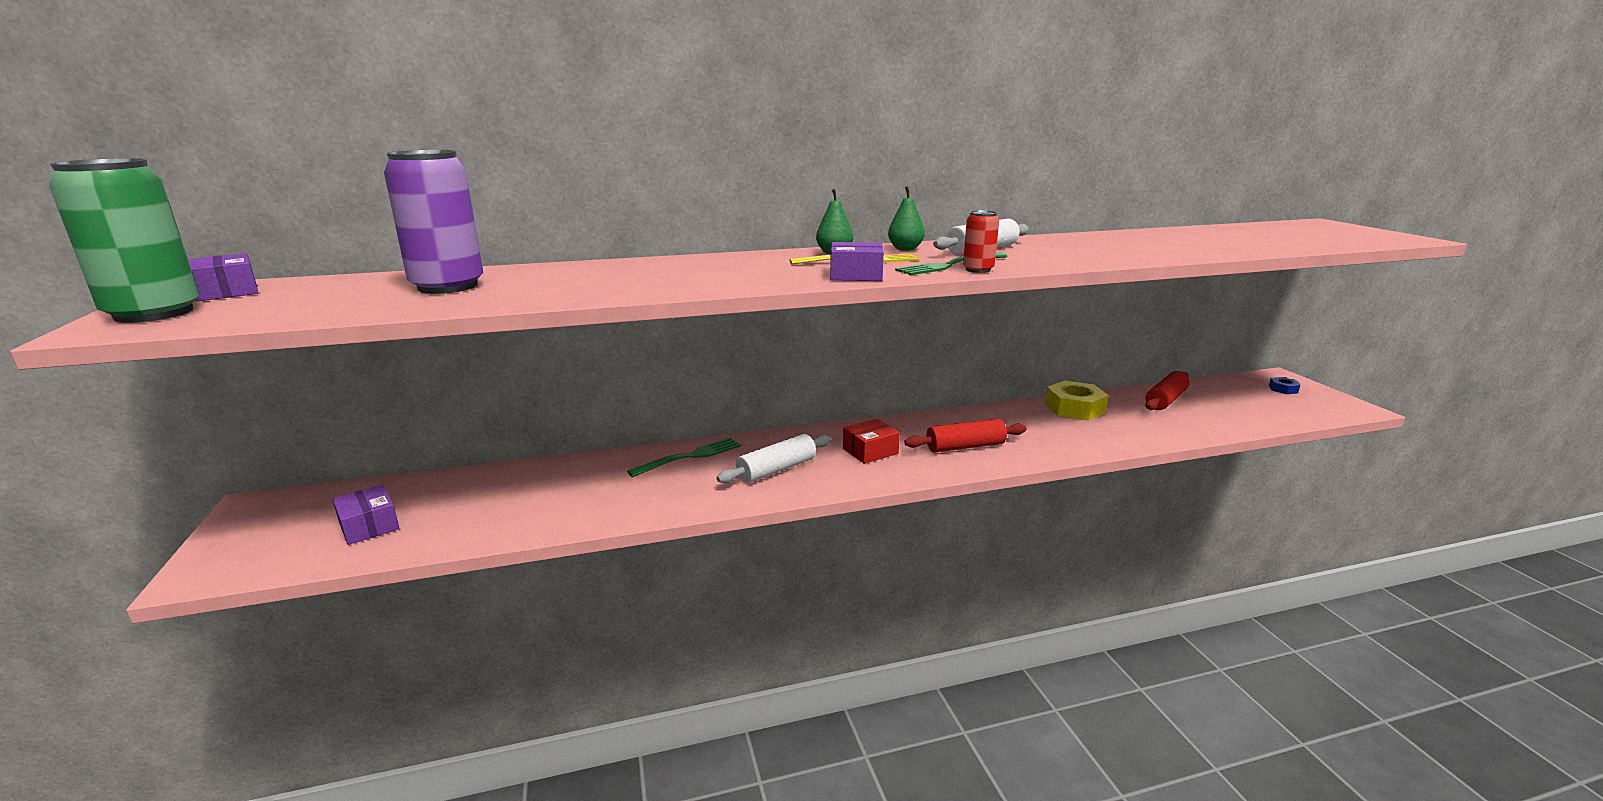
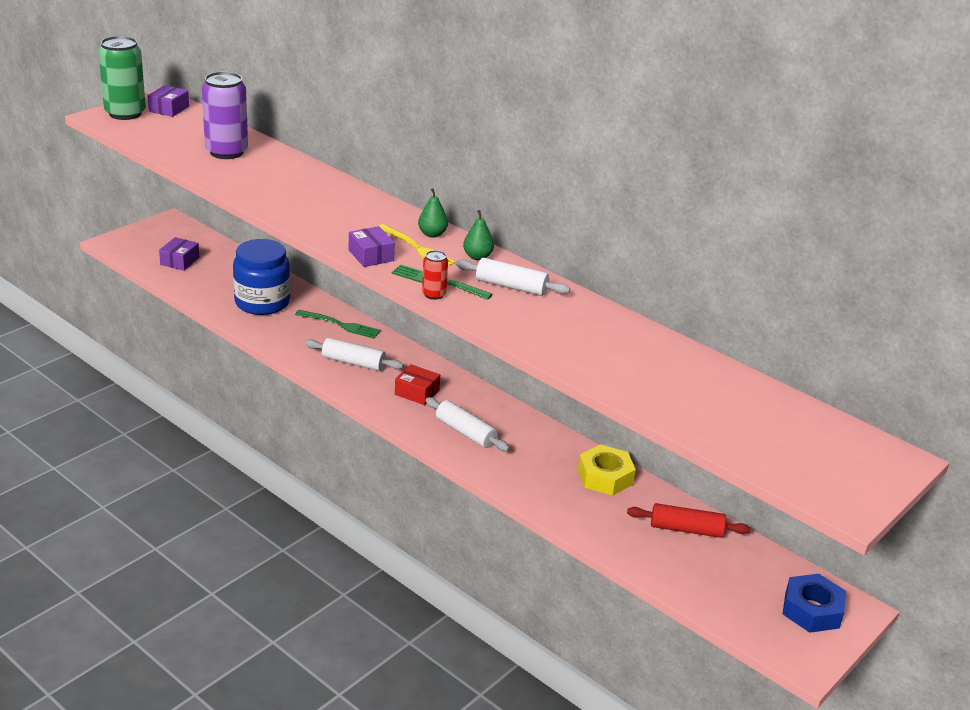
camera: 55 degrees right, 10 degrees up
(572, 491) = (262, 302): none -> blue jar
(965, 447) = (465, 432): red rolling pin -> white rolling pin
(1283, 389) = (812, 610): blue nut -> blue nut, size x2.05

